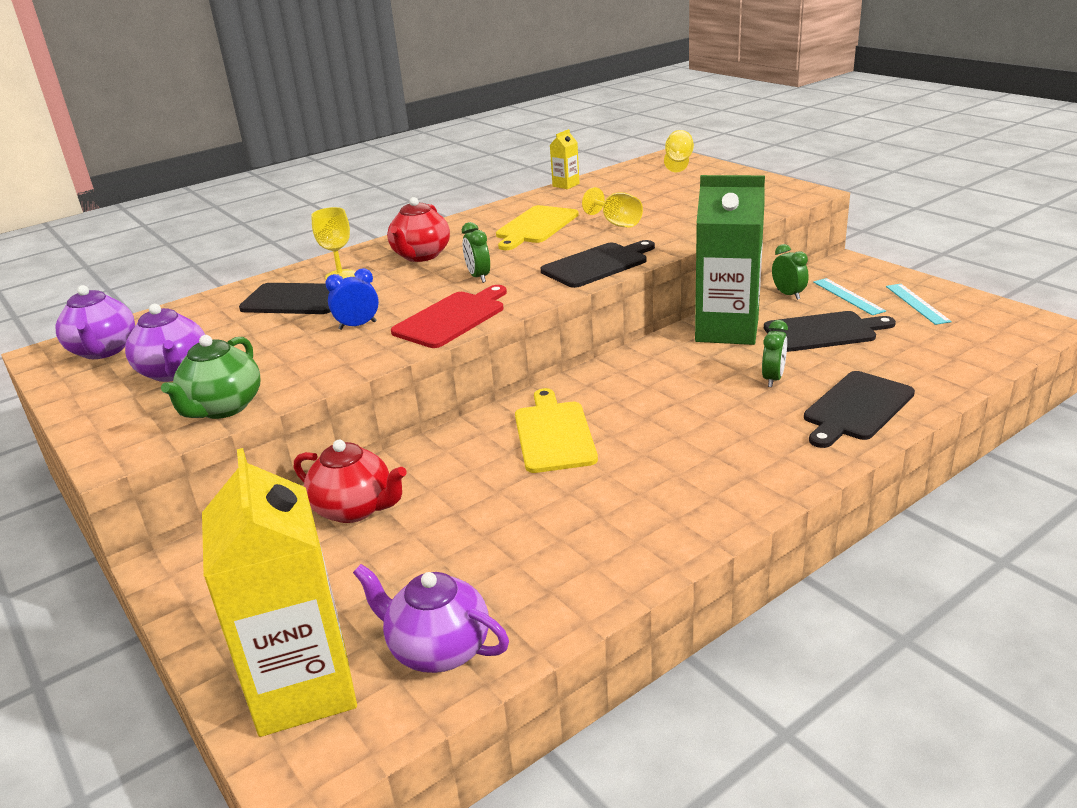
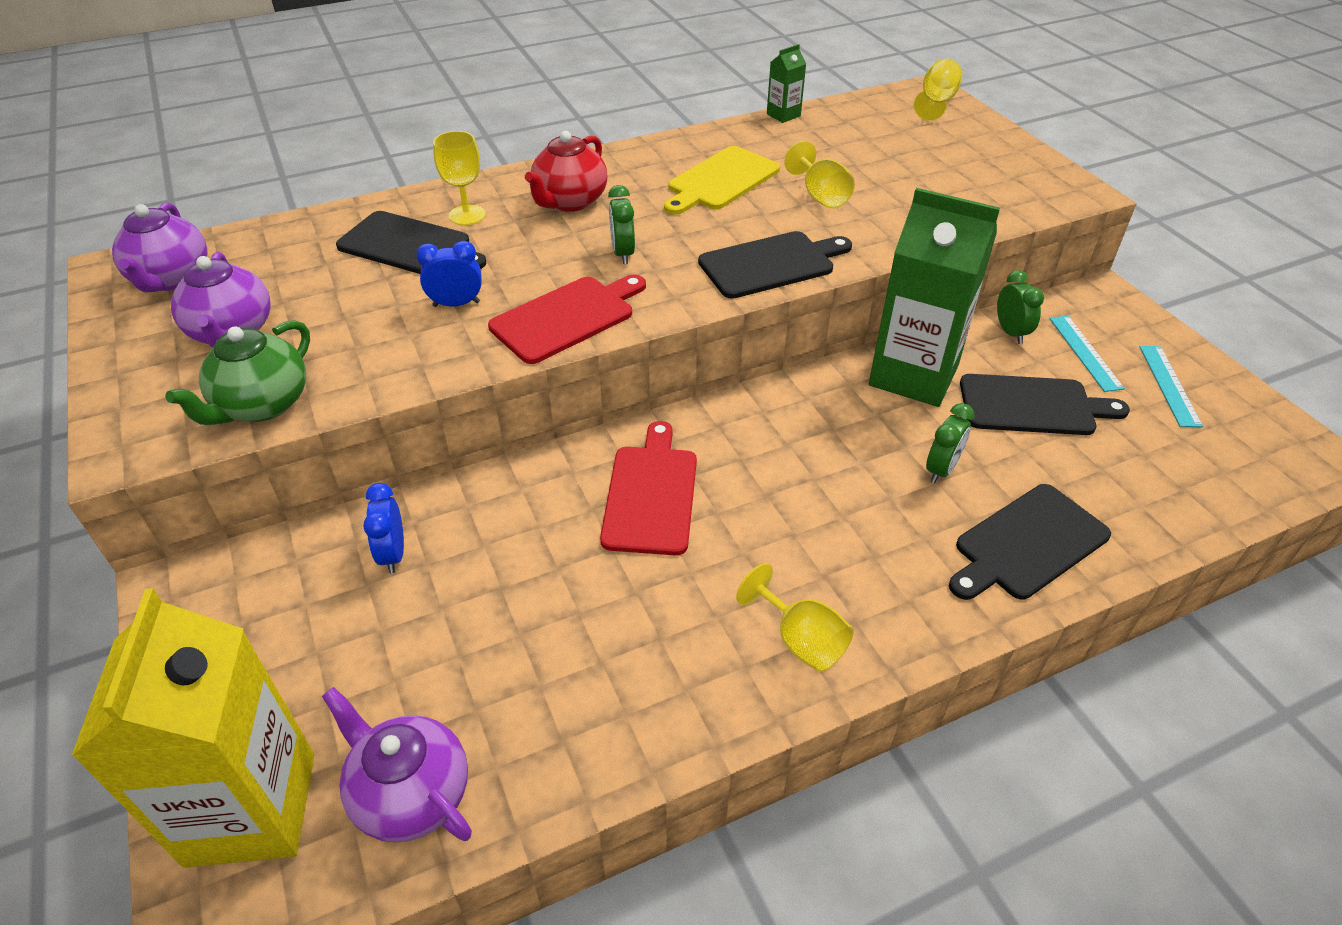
camera: 10 degrees right, 15 degrees up
(355, 509) = (393, 554): red teapot -> blue clock
(554, 434) = (651, 494): yellow cutting board -> red cutting board
(566, 185) = (783, 115): yellow carton -> green carton
(711, 494) = (800, 640): none -> yellow goblet

